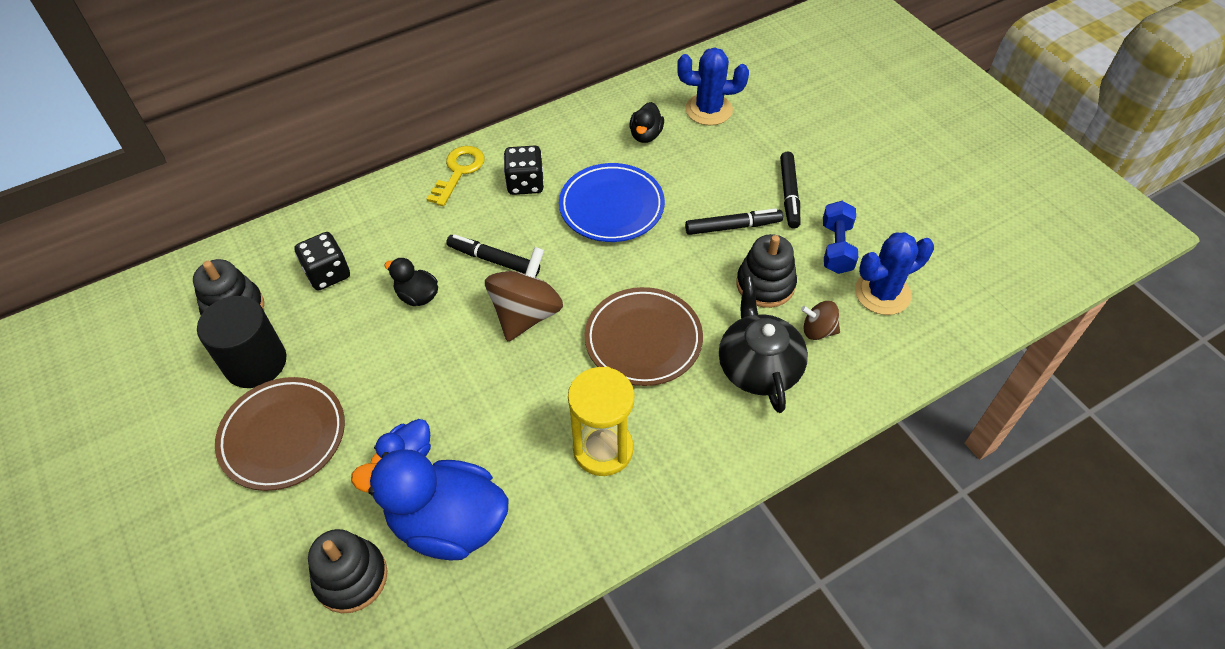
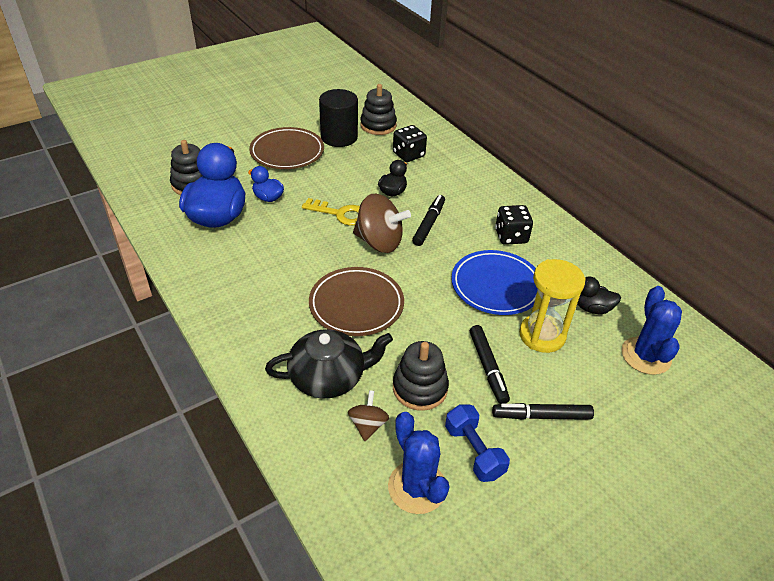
camera: 85 degrees right, 10 degrees down
(459, 171) = (515, 202): yellow key -> yellow key (340, 214)
(603, 449) = (260, 283): yellow hourglass -> yellow hourglass (542, 335)
(836, 248) = (474, 451): blue dumbbell -> blue dumbbell turned 60 degrees clockwise

